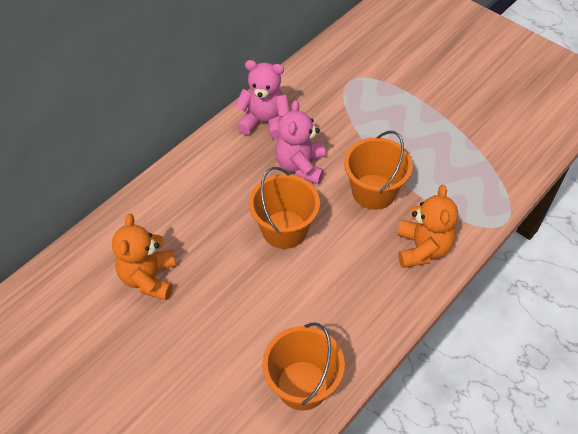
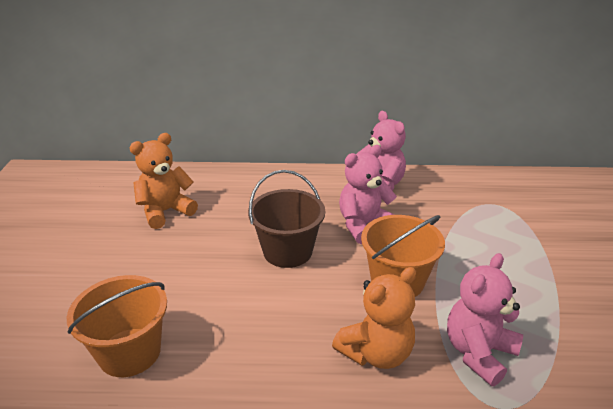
camera: 50 degrees right, 20 degrees down
(284, 229) = (287, 251): orange bucket -> brown bucket
(463, 200) = (478, 352): none -> pink teddy bear

